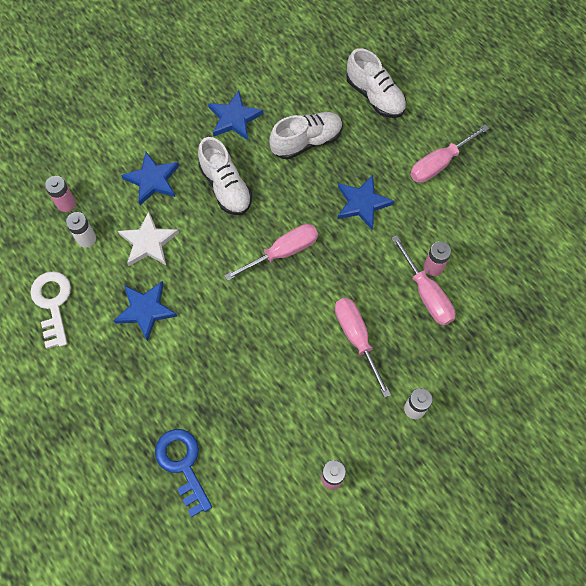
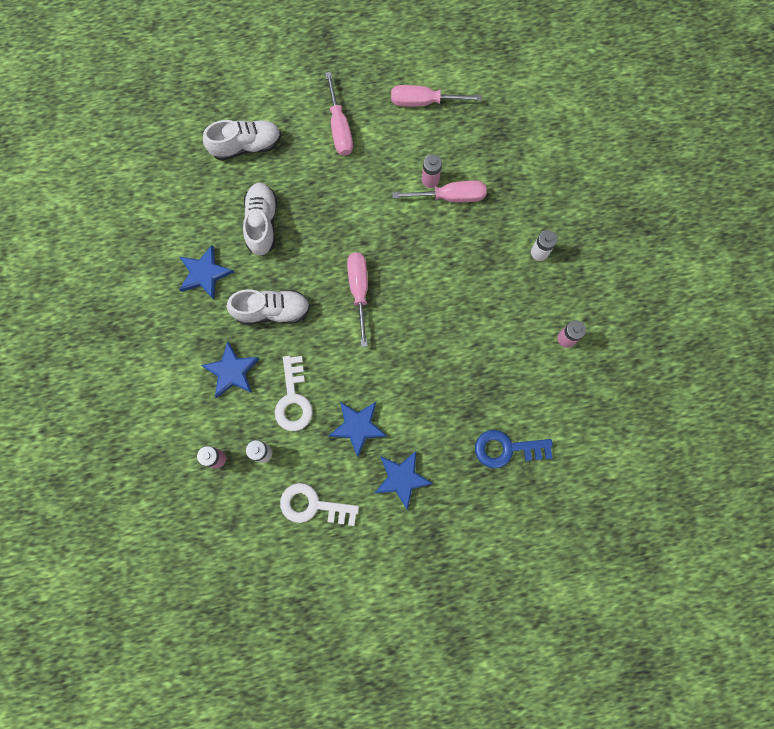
camera: 65 degrees left, 10 degrees up
(148, 242) = (293, 399): white star -> white key
(357, 339) = (463, 267): pink screwdriver -> pink screwdriver (424, 102)
(362, 203) = (346, 206): blue star -> blue star (402, 478)

